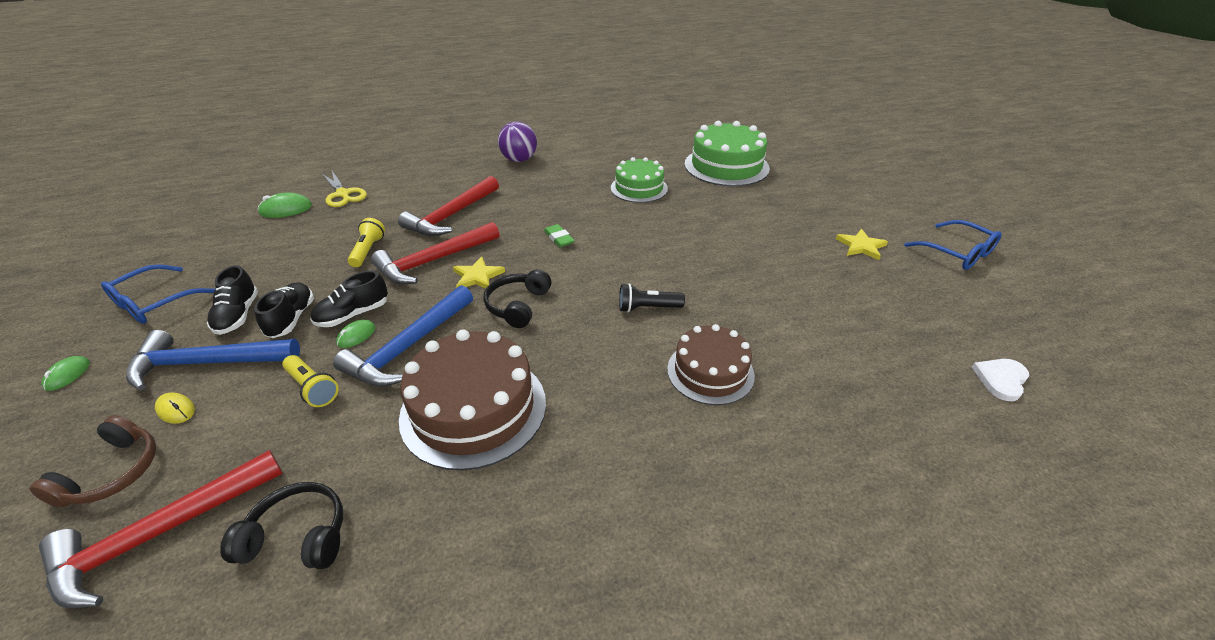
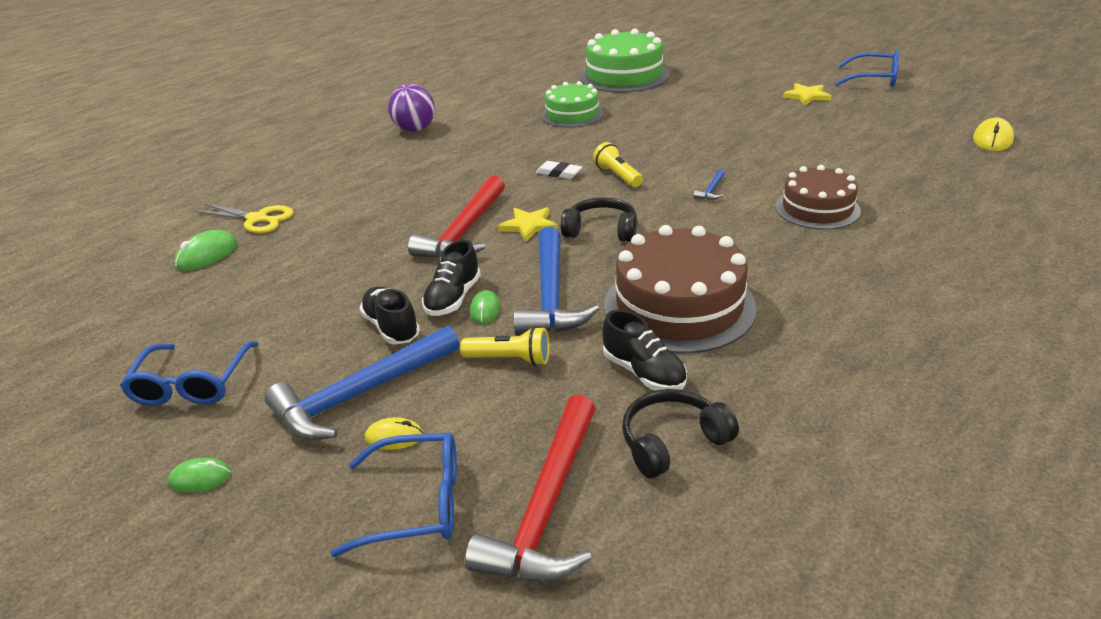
camera: 30 degrees left, 5 degrees down
(67, 375) = (200, 478): green mouse -> green mouse turned 75 degrees counterclockwise
(113, 472) = (415, 503): brown headphones -> blue glasses
(238, 315) = (323, 350): black shoe -> black shoe (644, 372)
(368, 251) = (378, 250): yellow flashlight -> yellow flashlight (618, 176)
(452, 215) = (420, 193): red hammer -> none
(517, 305) = (601, 230): black headphones -> black headphones turned 120 degrees clockwise
(559, 238) = (559, 173): green eraser -> white eraser
(647, 308) = (711, 190): black flashlight -> blue hammer
(1001, 379) = (992, 139): white heart -> yellow mouse

